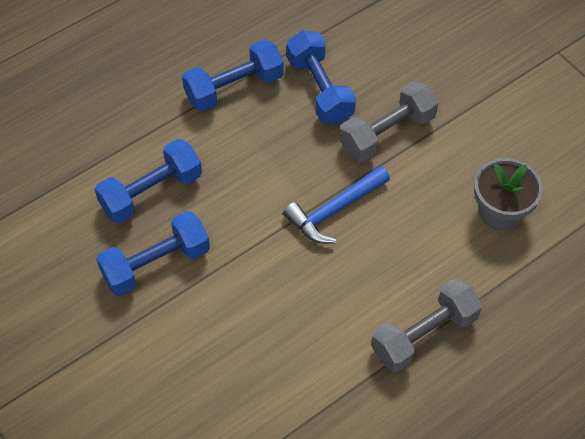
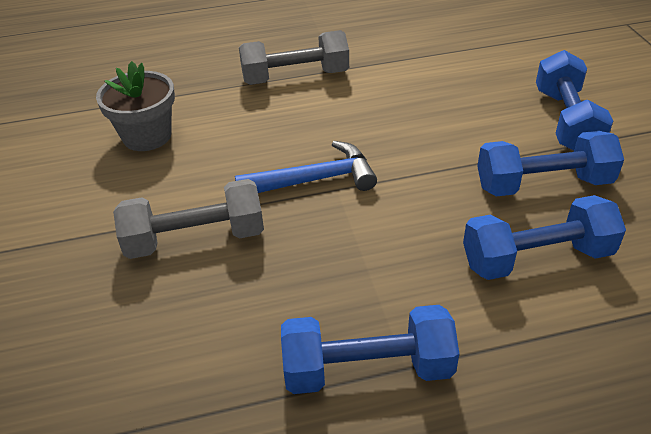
camera: 155 degrees left, 15 degrees down
(320, 90) = (240, 322): blue dumbbell -> blue dumbbell (566, 121)

